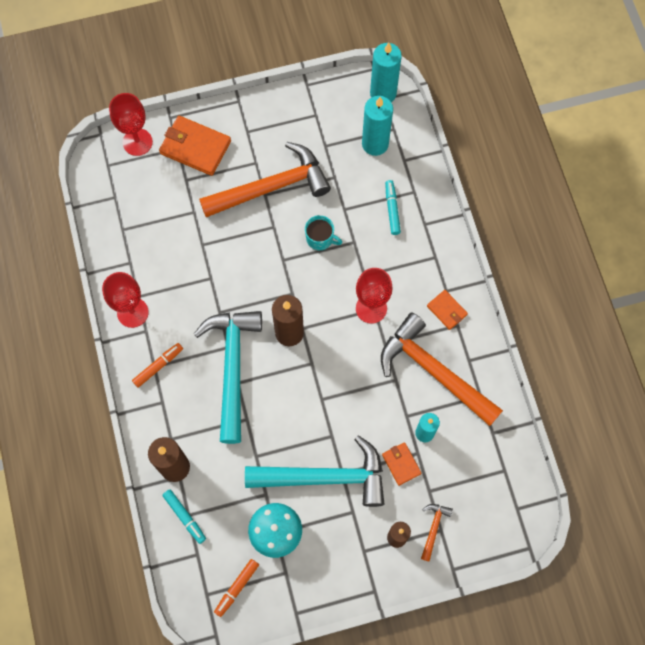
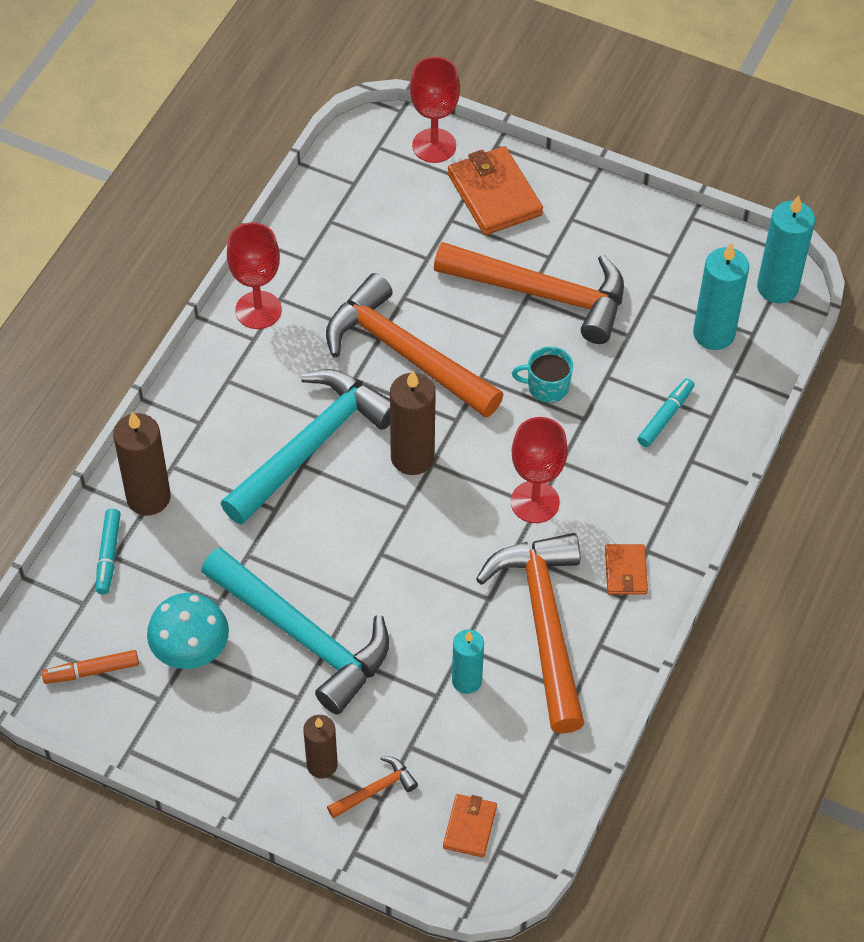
camera: 40 degrees right, 15 degrees down
(158, 366) = (232, 383): orange marker -> none
(232, 276) = (405, 353): none -> orange hammer
(320, 238) = (547, 386): turquoise mug -> turquoise mug turned 120 degrees clockwise
(401, 464) = (405, 692): orange wallet -> orange wallet (470, 827)

